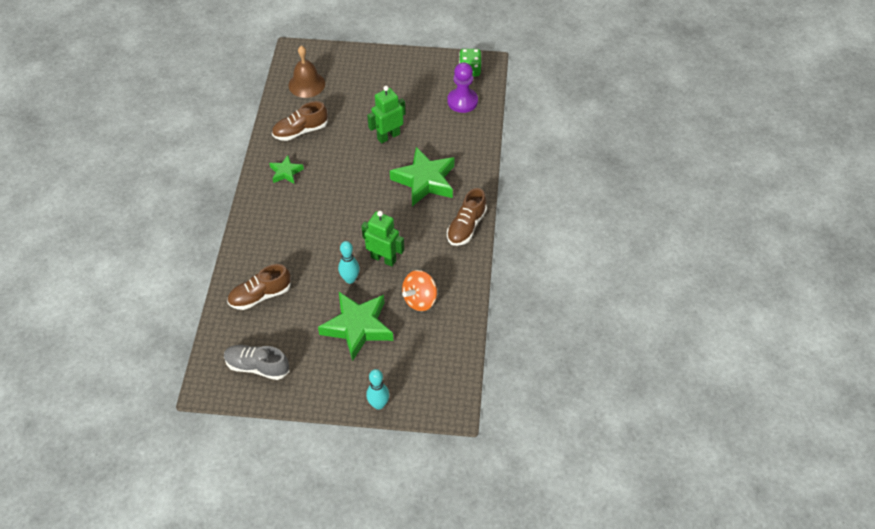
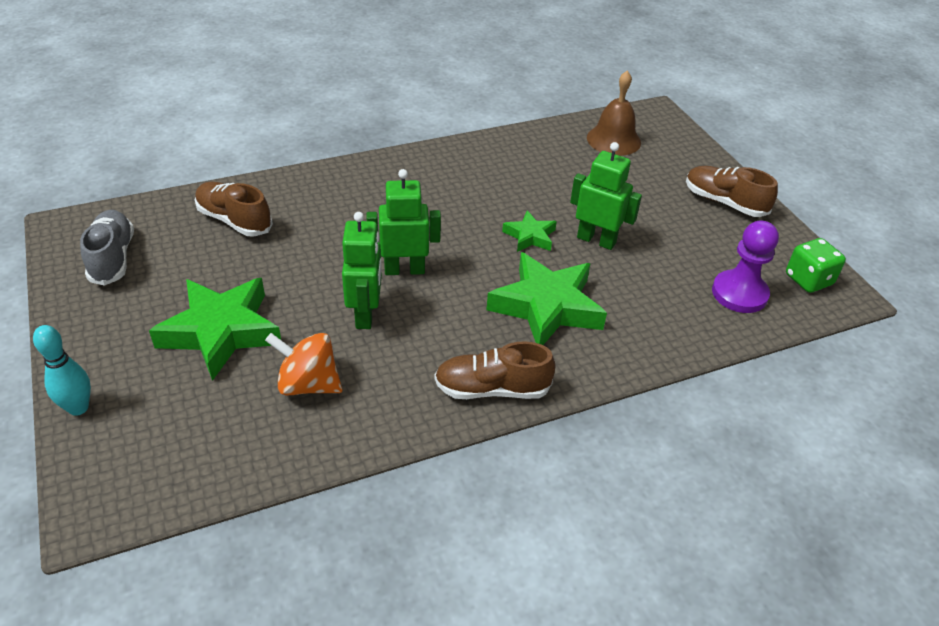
camera: 60 degrees right, 10 degrees down
(286, 172) = (454, 172): green star -> green star (530, 236)
(300, 131) = (532, 161): brown shoe -> brown shoe (724, 202)
(350, 279) = (307, 293): turquoise bowling pin -> none
(358, 229) = (404, 270): none -> green robot

